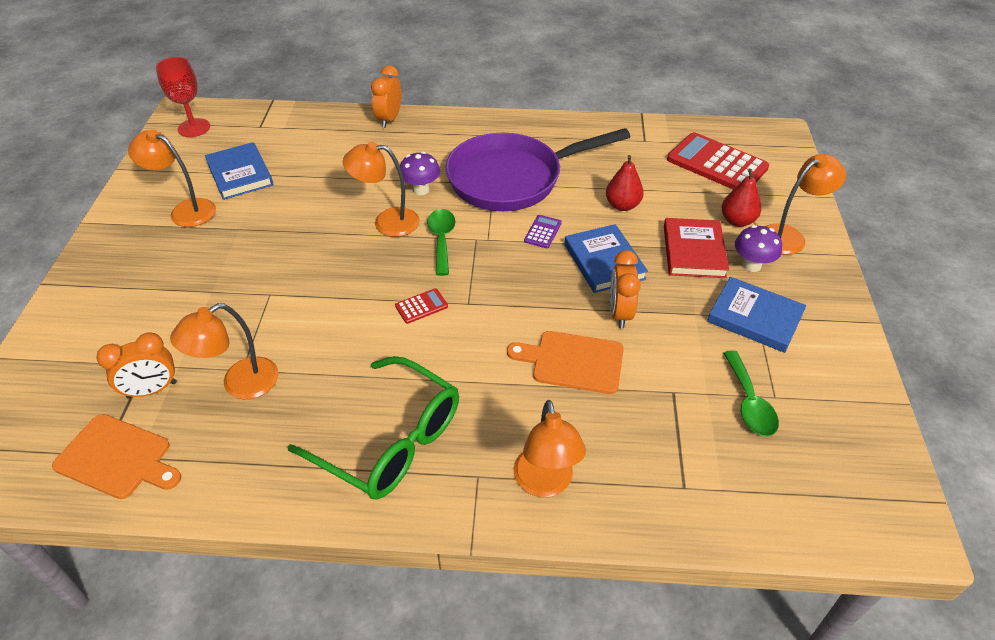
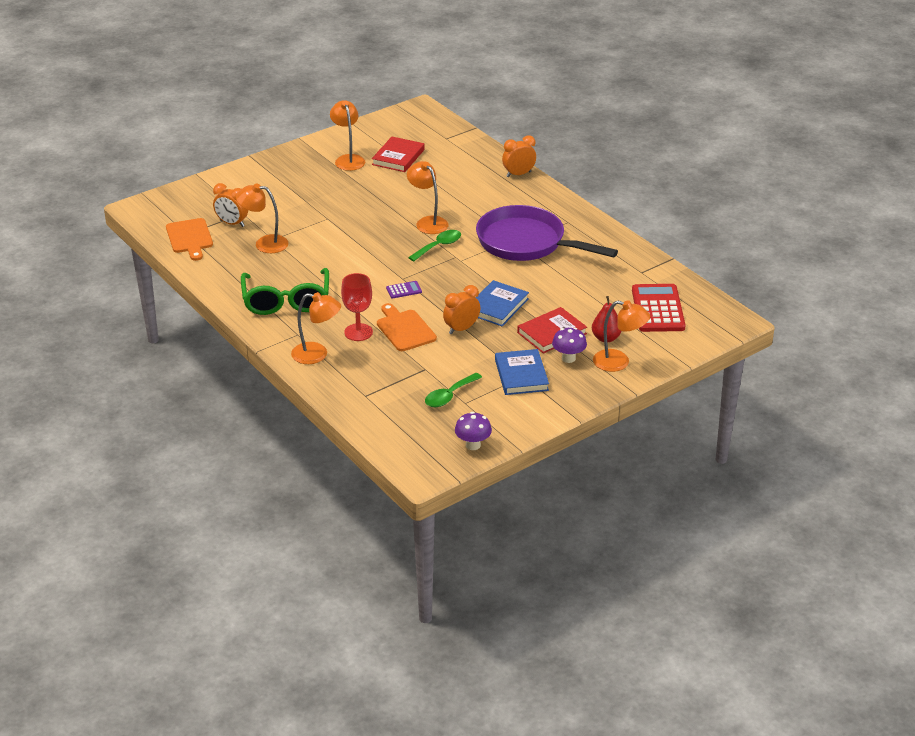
camera: 50 degrees right, 10 degrees down
(194, 128) = (413, 120): red goblet -> red goblet (358, 332)
(240, 174) = (398, 157): blue book -> red book
(421, 190) = (470, 218): purple mushroom -> purple mushroom (473, 445)
(421, 306) = (380, 266): red calculator -> none
(543, 232) = (493, 275): purple calculator -> purple calculator (404, 290)
(545, 483) = (317, 354): orange lamp -> orange lamp turned 120 degrees counterclockwise
(622, 205) = (559, 291): red pear -> none

